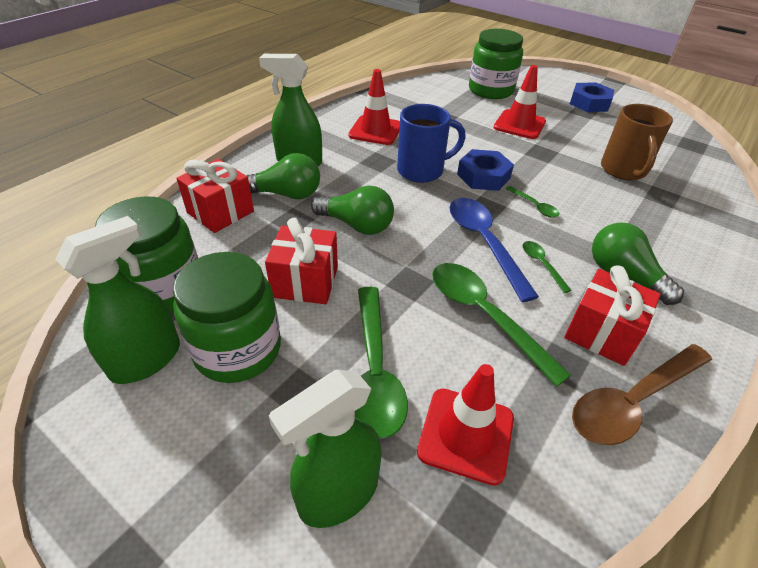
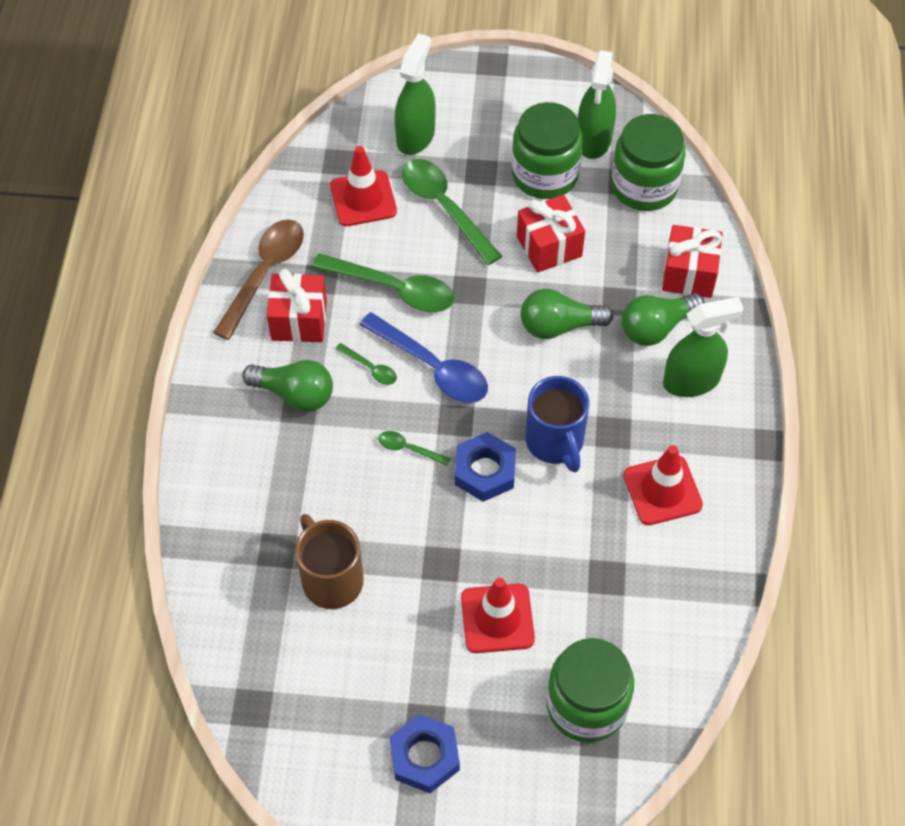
camera: 150 degrees right, 15 degrees up
(422, 171) = (555, 442): blue mug -> blue mug turned 60 degrees counterclockwise

